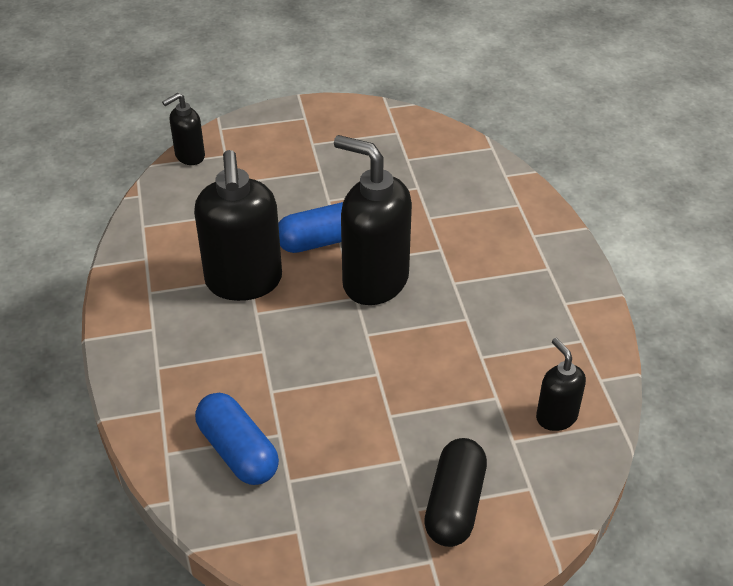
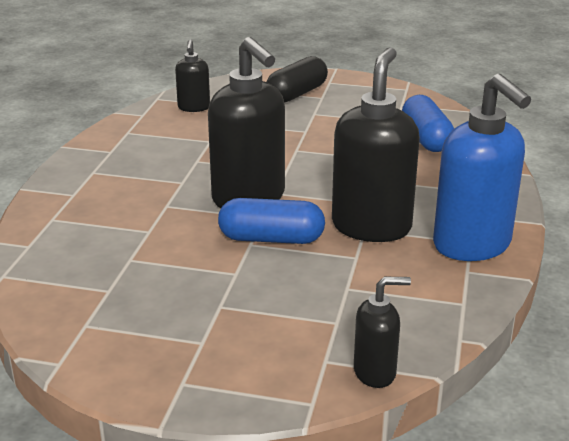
camera: 155 degrees left, 15 degrees down
(146, 288) = (472, 245): none -> blue soap dispenser

